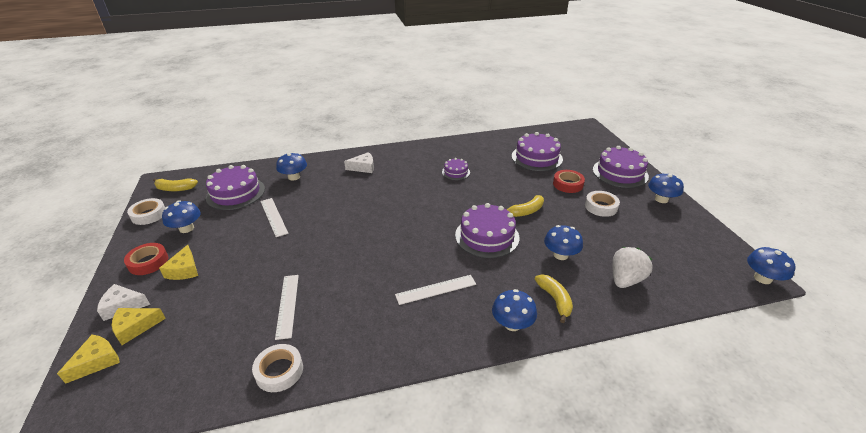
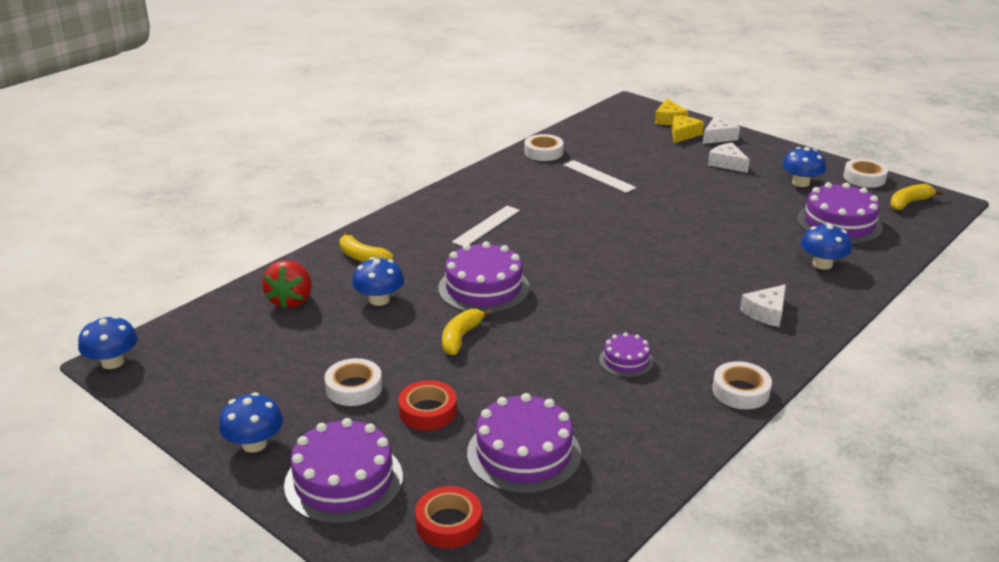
camera: 145 degrees right, 5 degrees down
(148, 262) = (767, 157): red tape -> red tape (449, 523)
(184, 270) = (727, 163): yellow cheese -> white cheese
(273, 217) = (745, 220): white ruler -> none
(426, 147) = (740, 391): none -> white tape
(512, 324) = (392, 228): blue mushroom -> none
(625, 280) = (291, 301): white strawberry -> red strawberry

